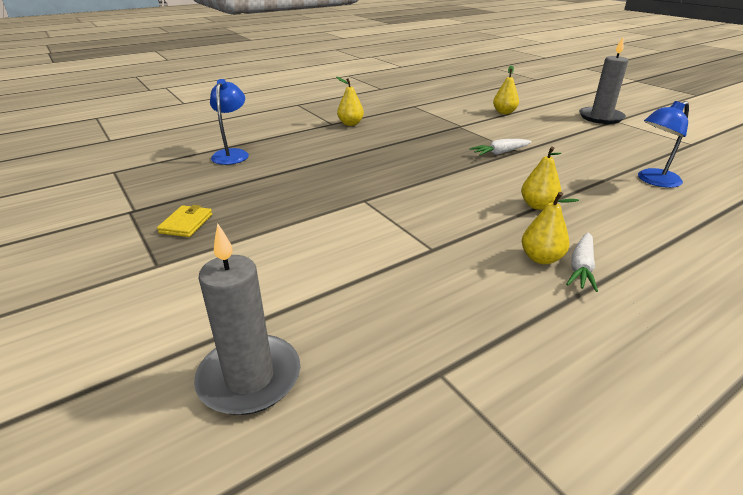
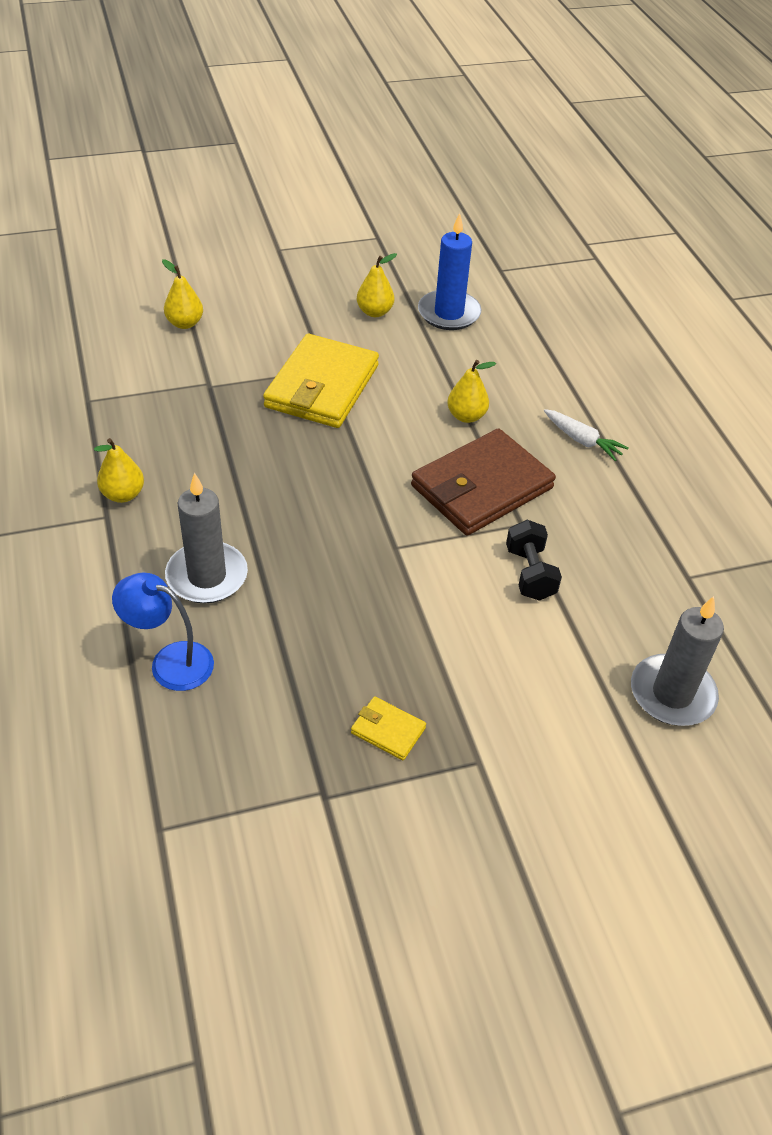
camera: 75 degrees left, 15 degrees up
(374, 261) = (530, 573): none -> black dumbbell
(460, 224) = (482, 487): none -> brown wallet
(500, 153) = (322, 386): white carrot -> yellow wallet
(541, 258) = (560, 458): yellow pear -> yellow pear (374, 312)
(600, 117) = (261, 254): grey candle -> grey candle (207, 576)
(653, 181) = (449, 313): blue lamp -> blue candle

